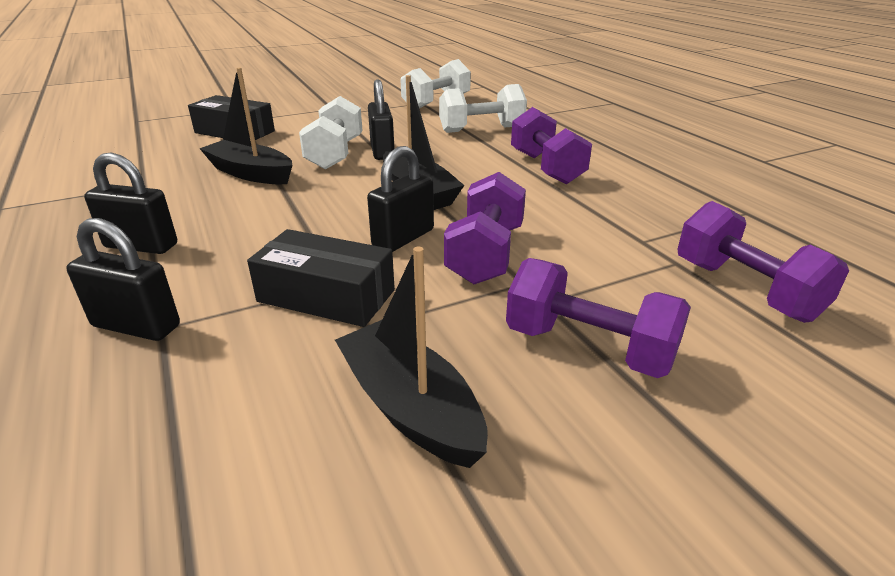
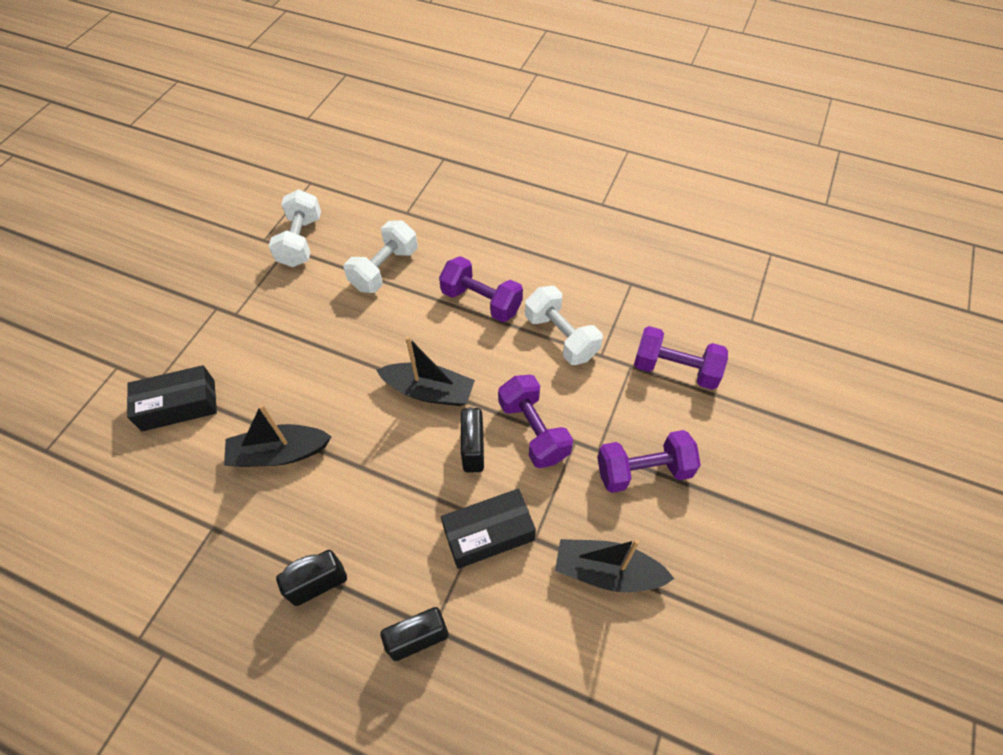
camera: 40 degrees left, 25 degrees up
(335, 154) = (312, 381): white dumbbell -> white dumbbell (561, 337)
(382, 151) = (344, 353): black padlock -> none

